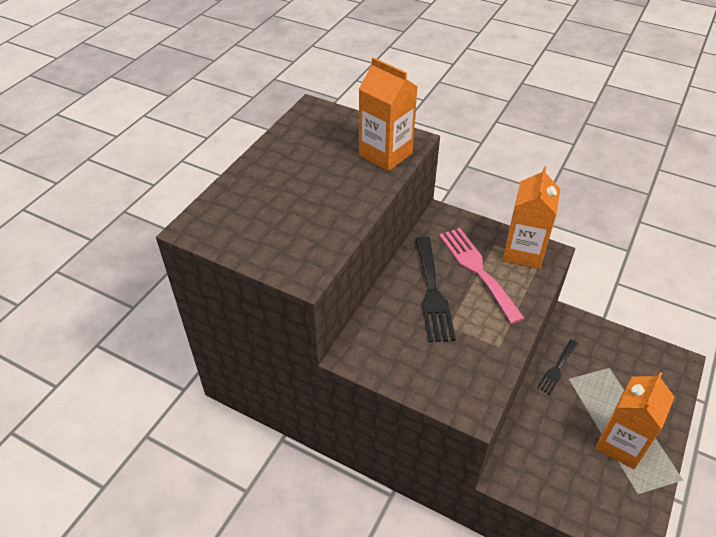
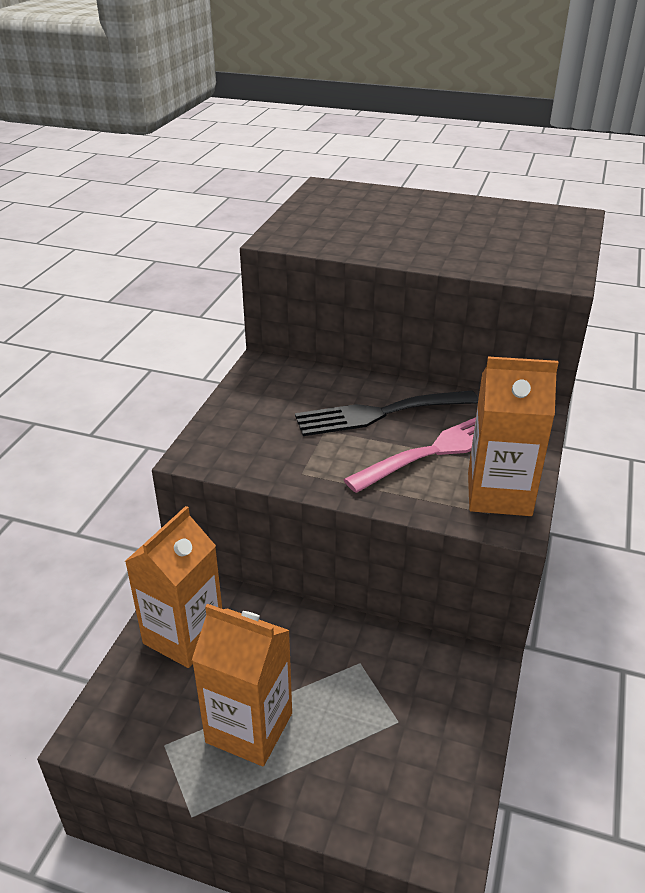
camera: 80 degrees right, 10 degrees down
(385, 154) = (515, 263): orange carton -> orange carton (184, 635)
(557, 368) = (375, 647): black fork -> none

